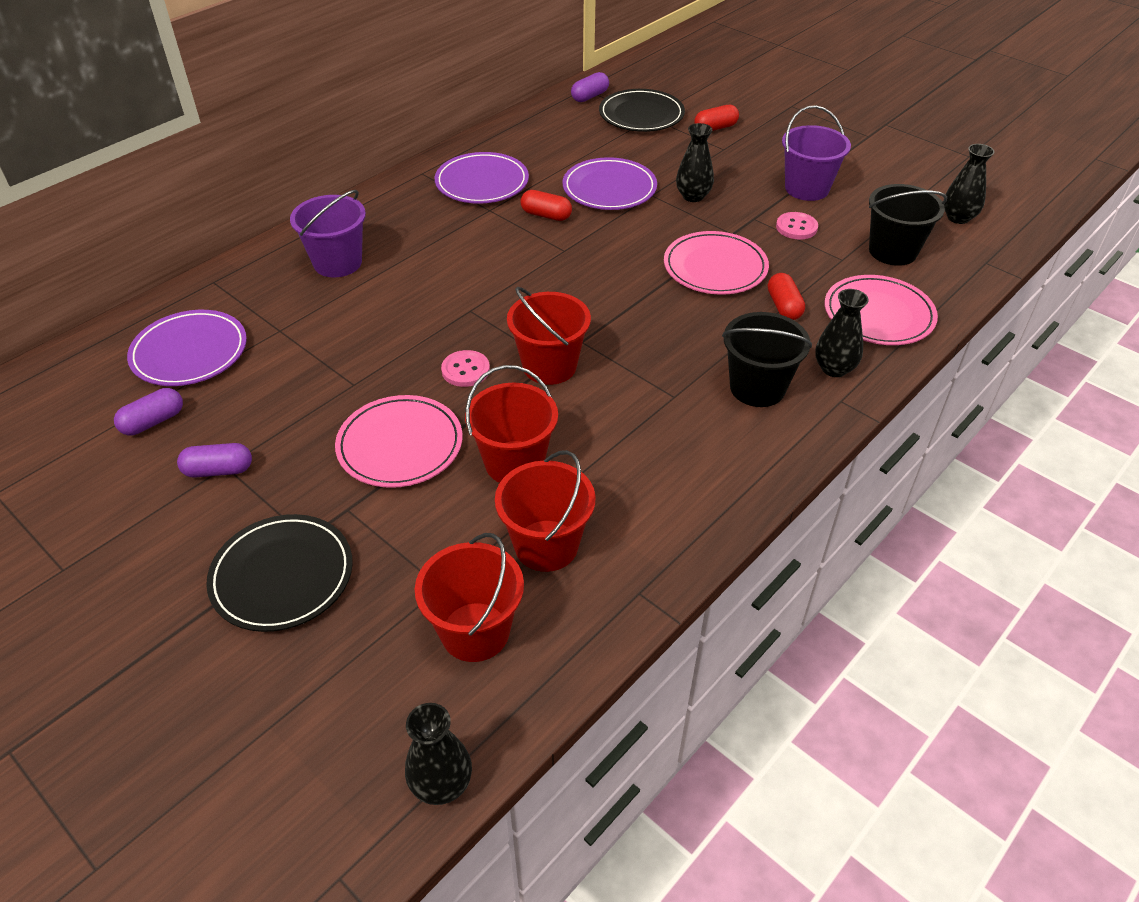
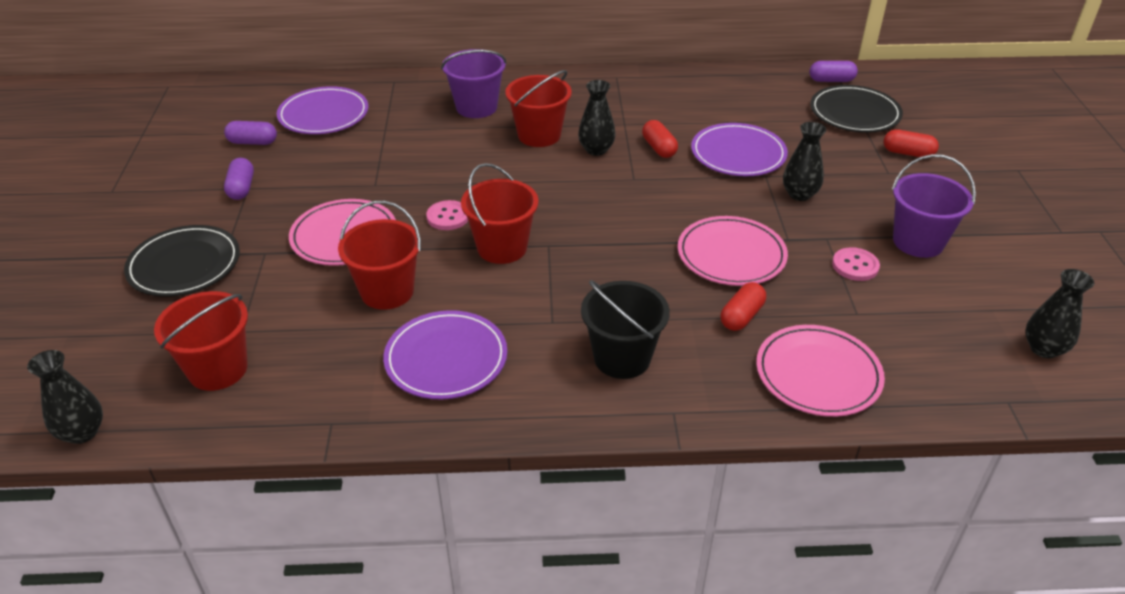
camera: 45 degrees right, 5 degrees down
(218, 470) = (241, 188): purple capsule -> purple capsule turned 45 degrees clockwise
(482, 182) = (648, 103): purple plate -> purple plate (446, 358)
(546, 545) = (327, 353): red bucket -> red bucket (539, 135)
(834, 368) = (707, 387): black vase -> black vase (596, 150)
(892, 251) = (920, 335): black bucket -> none

